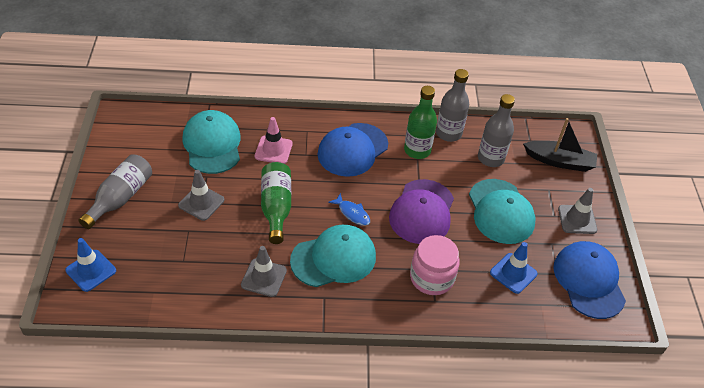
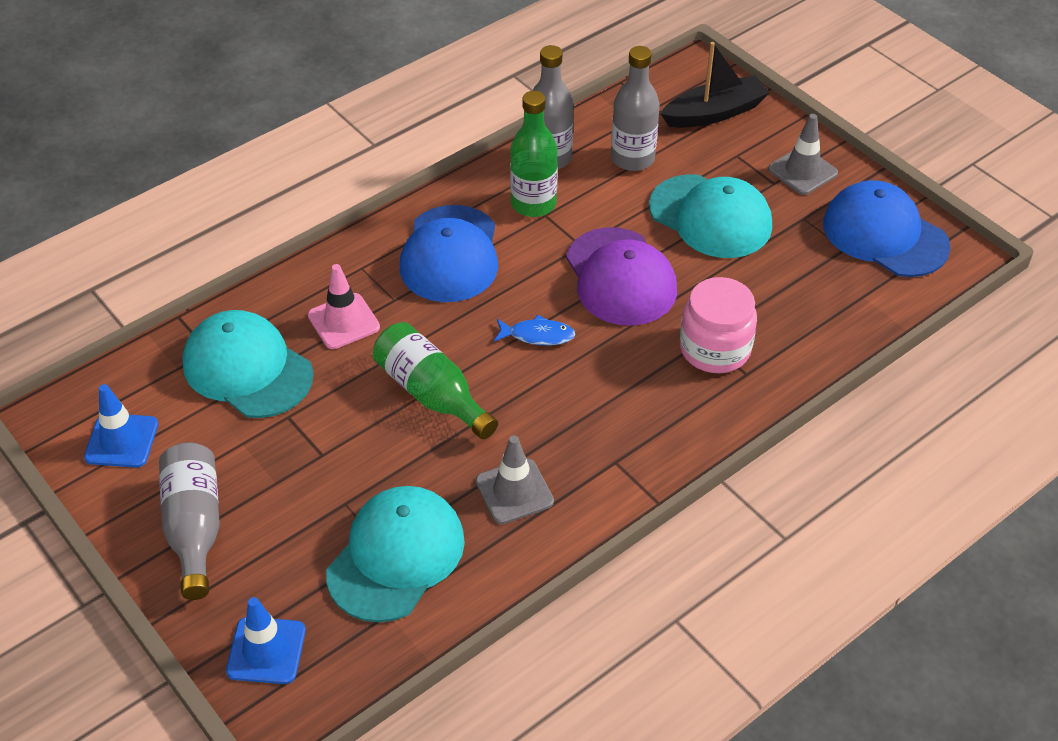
camera: 35 degrees left, 0 degrees up
(201, 203) = (321, 455): grey traffic cone -> none
(333, 258) = (575, 406): turquoise cap -> turquoise cap (396, 556)
(513, 273) = (798, 281): blue traffic cone -> blue traffic cone (121, 441)

